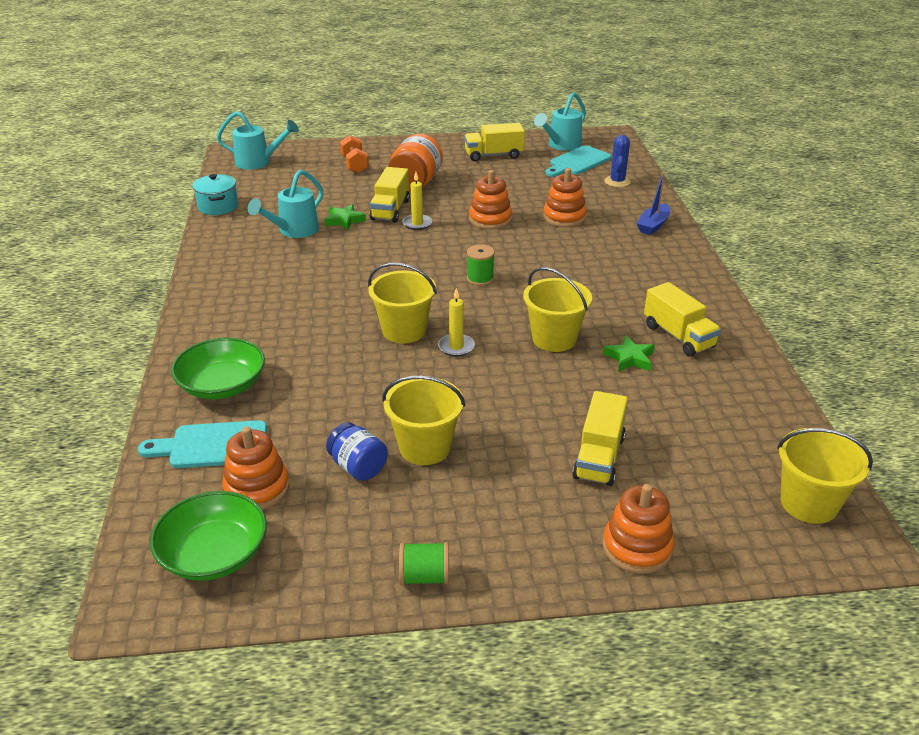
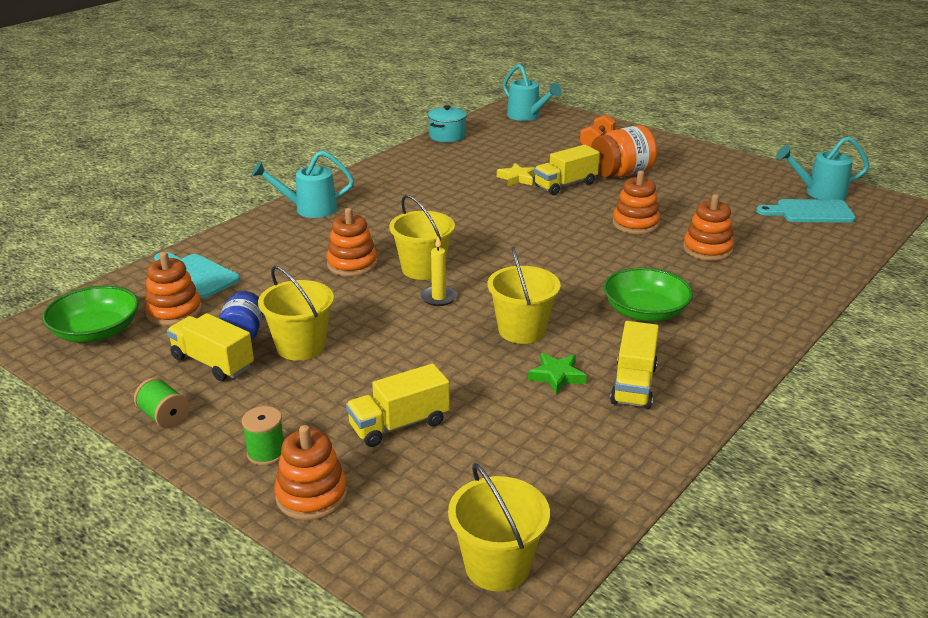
camera: 45 degrees right, 5 degrees down
(222, 385) = (258, 245): green bowl -> green bowl (645, 312)
(294, 231) = (468, 171): turquoise watering can -> turquoise watering can (309, 209)
(340, 357) = (352, 264): none -> orange stacking toy
(344, 220) = (517, 178): green star -> yellow star
(417, 223) = (568, 203): yellow candle -> none
(480, 278) = (544, 261): green spool -> green spool (266, 453)
(493, 155) = (733, 178): yellow truck -> yellow truck (212, 363)
(617, 182) = (820, 243): blue cactus -> none
(653, 225) = (787, 292): blue boat -> none

